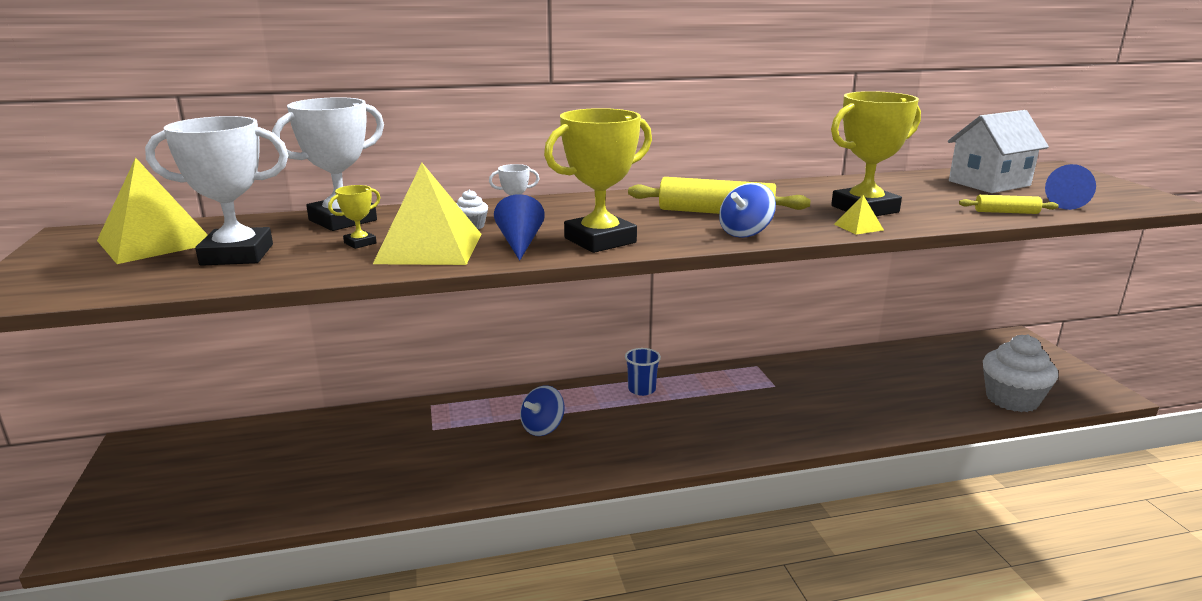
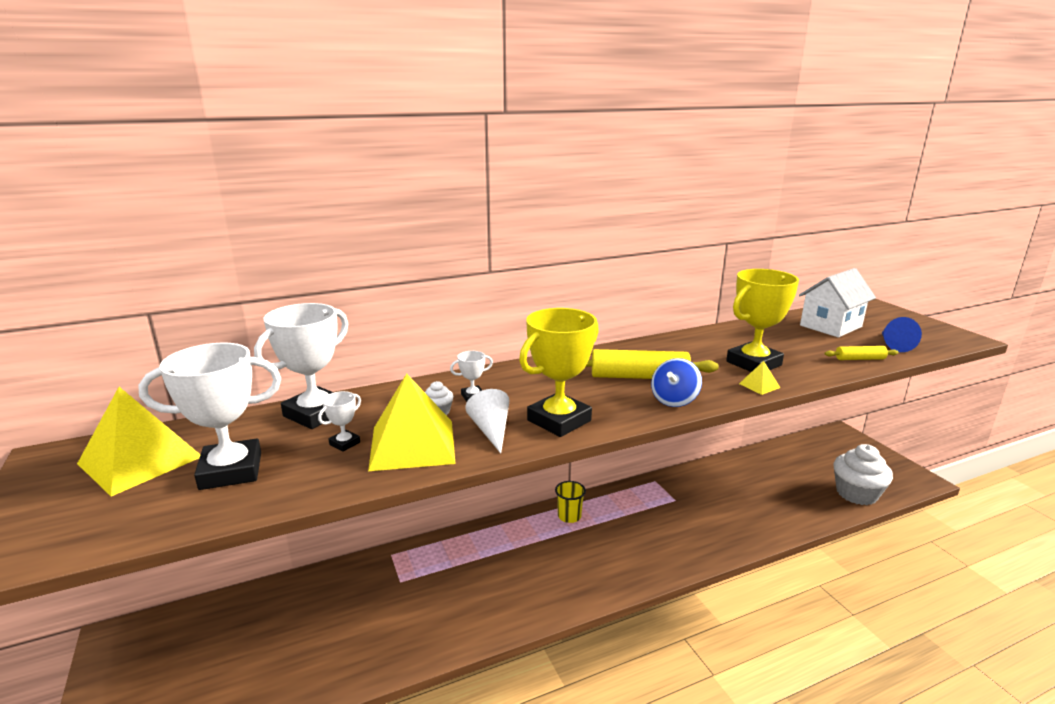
camera: 10 degrees left, 0 degrees up
(360, 243) = (344, 443): yellow trophy -> white trophy
(520, 243) = (491, 430): blue cone -> white cone
(542, 428) = (497, 568): blue spinning top -> none
(641, 389) = (569, 516): blue cup -> yellow cup

